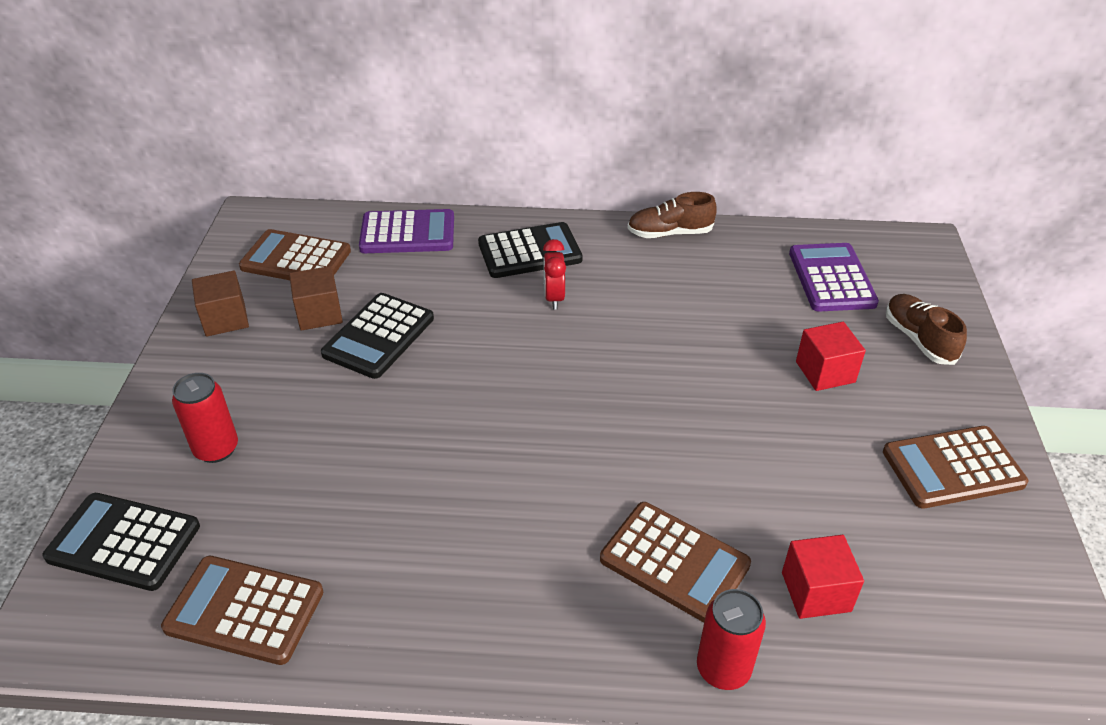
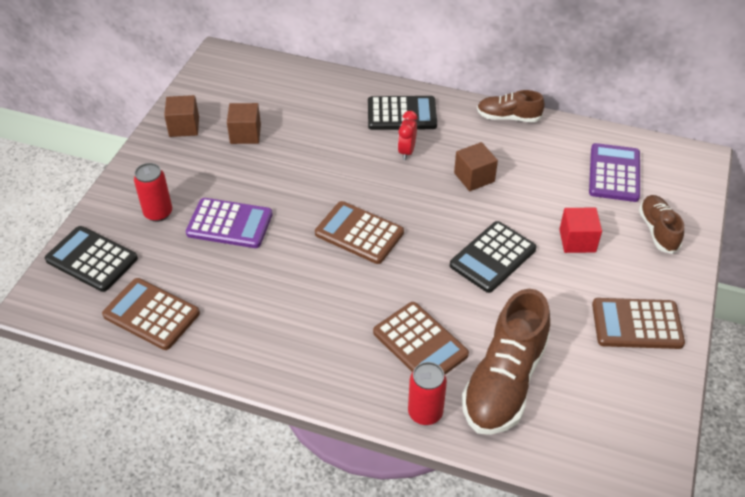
camera: 15 degrees right, 5 degrees up
(296, 259) = (240, 92): brown calculator -> brown calculator (359, 233)
(379, 336) = (280, 157): black calculator -> black calculator (493, 257)
(407, 233) = (321, 85): purple calculator -> purple calculator (229, 224)
(656, 315) = (474, 177): none -> brown cube
(816, 592) = (504, 381): red cube -> brown shoe

